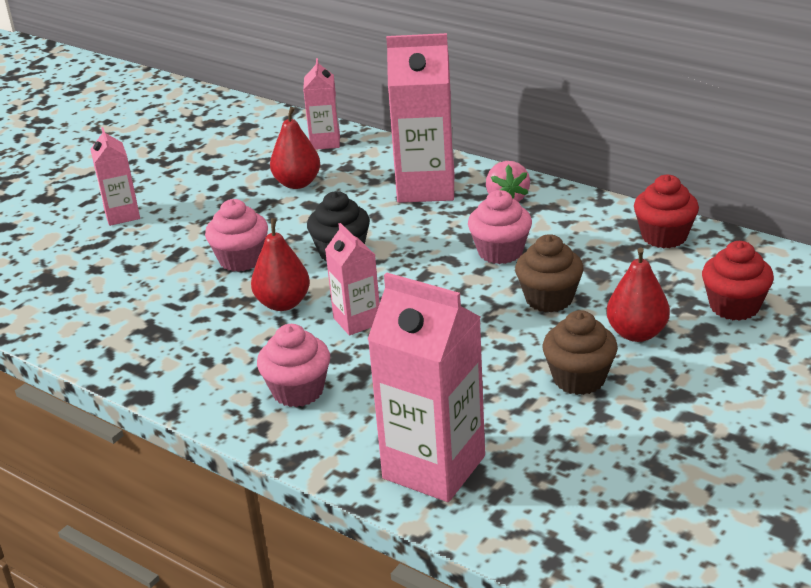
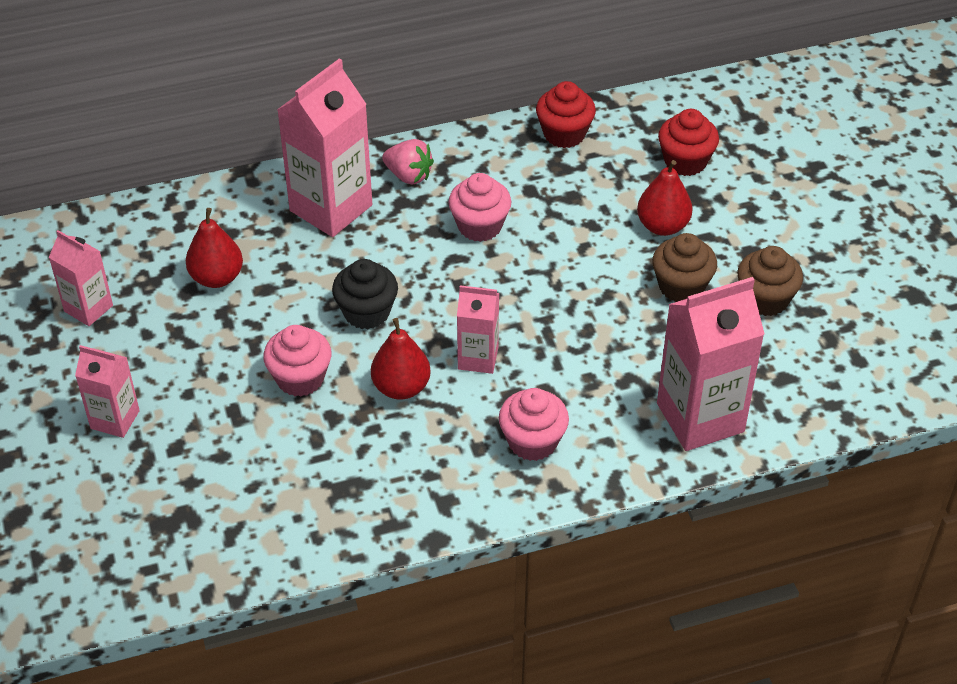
camera: 55 degrees left, 15 degrees up
(325, 142) = (166, 221): pink carton -> pink carton (88, 308)
(549, 299) = (571, 240): brown cupcake -> brown cupcake (765, 299)

